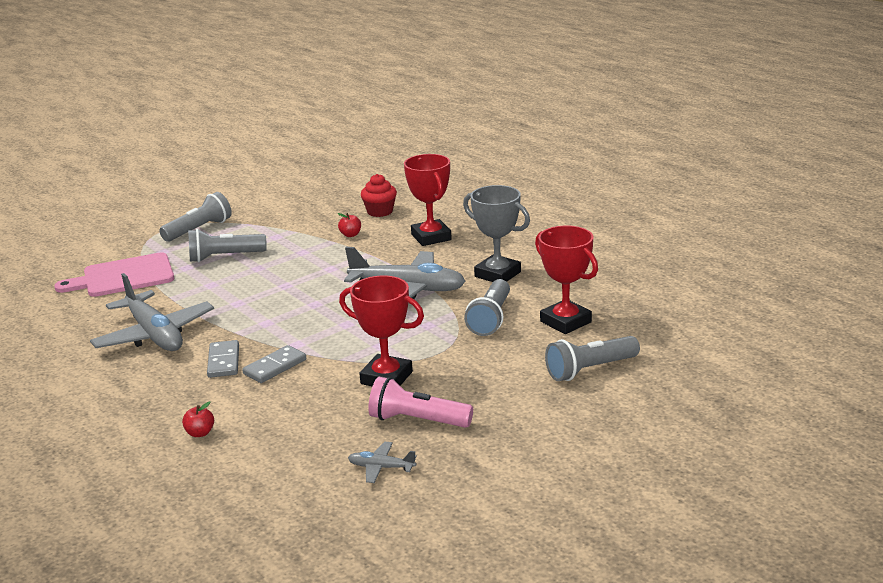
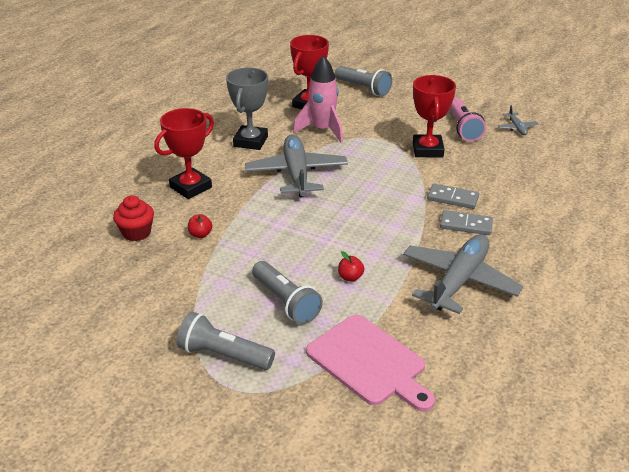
camera: 115 degrees left, 10 degrees up
(200, 433) = (553, 201): red apple -> red apple (350, 277)
(223, 361) = (466, 225): grey domino -> grey domino turned 45 degrees clockwise
(490, 319) = (322, 130): grey flashlight -> pink rocket

